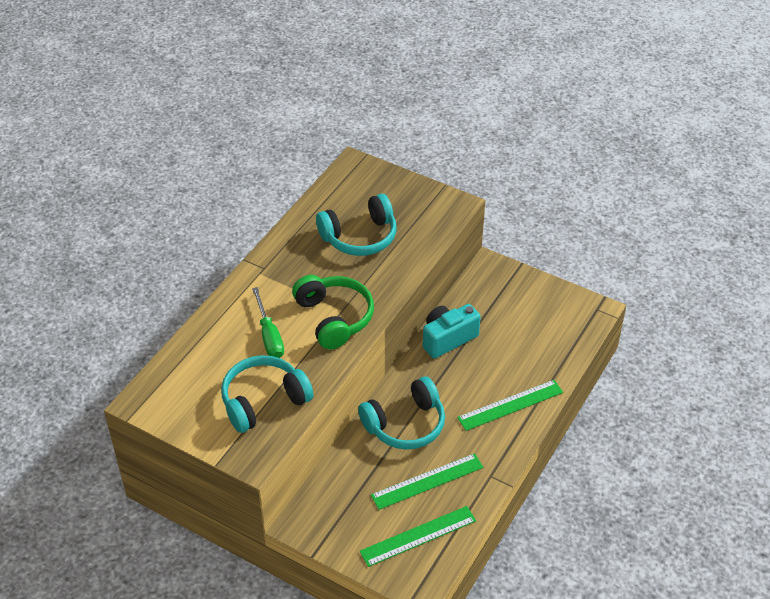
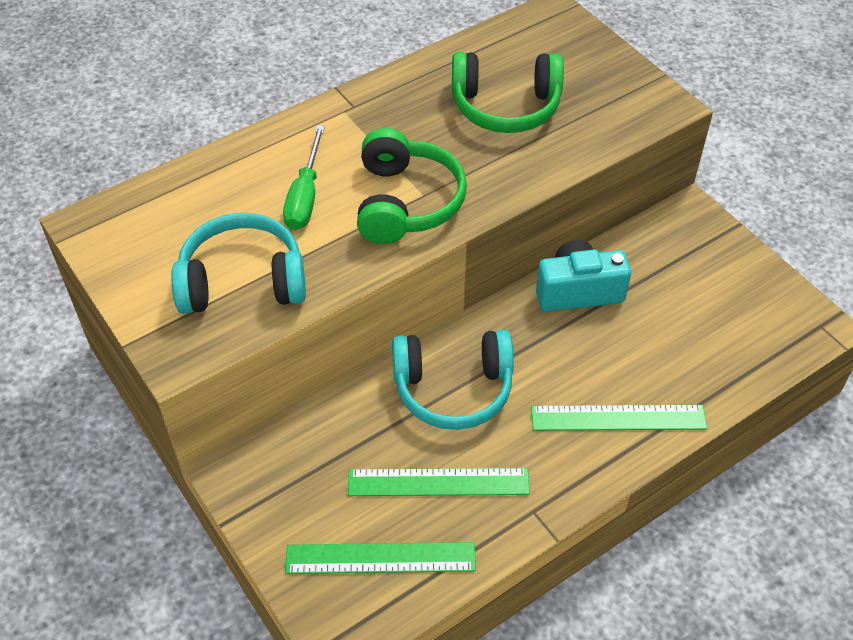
camera: 25 degrees right, 5 degrees up
(360, 237) = (505, 106): turquoise headphones -> green headphones

